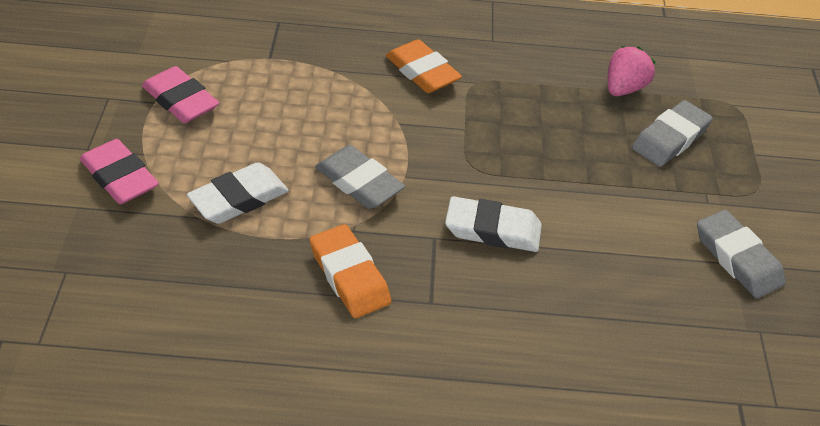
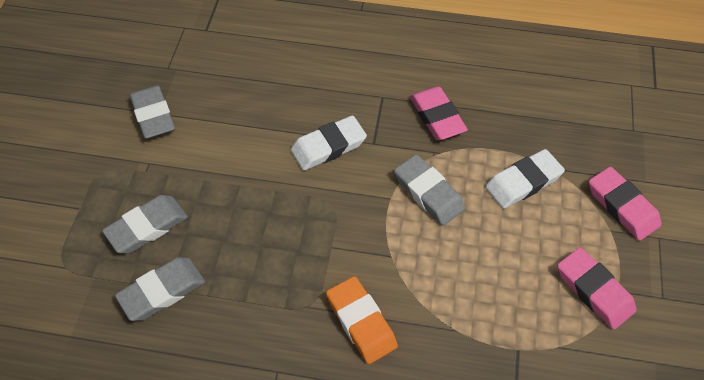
camera: 170 degrees left, 10 degrees up
(349, 276) = (437, 117): orange eraser -> pink eraser
(492, 230) = (328, 146): white eraser -> white eraser turned 45 degrees counterclockwise
(624, 88) = (162, 291): pink strawberry -> grey eraser

